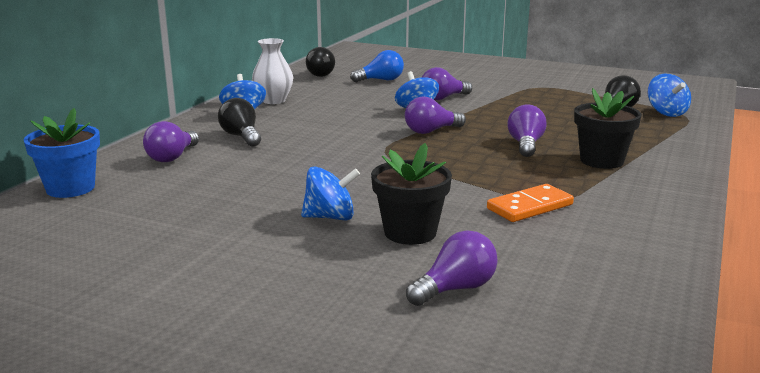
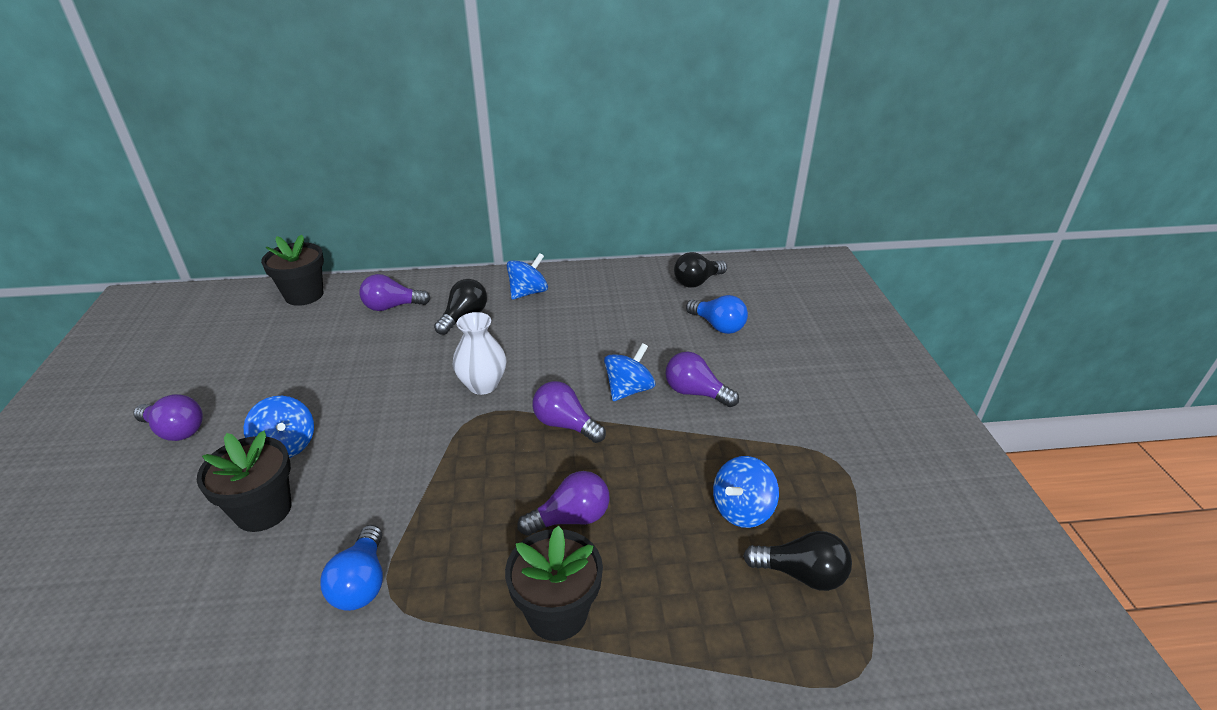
camera: 60 degrees right, 15 degrees up
(70, 188) = (304, 295): blue flower pot -> black flower pot
(274, 100) = (581, 292): white vase -> white vase (483, 385)
(455, 289) = (137, 587): purple light bulb -> purple light bulb (175, 430)
(529, 207) = (362, 583): orange domino -> blue light bulb
(666, 113) = (849, 644): blue spinning top -> blue spinning top (742, 509)

